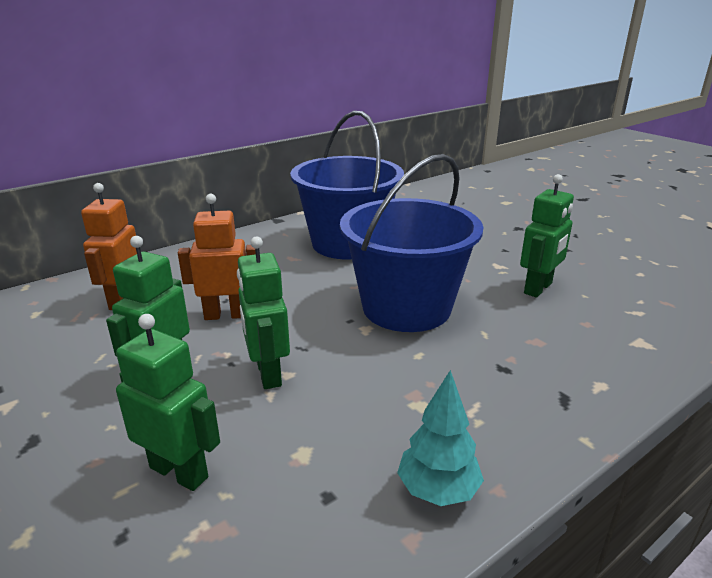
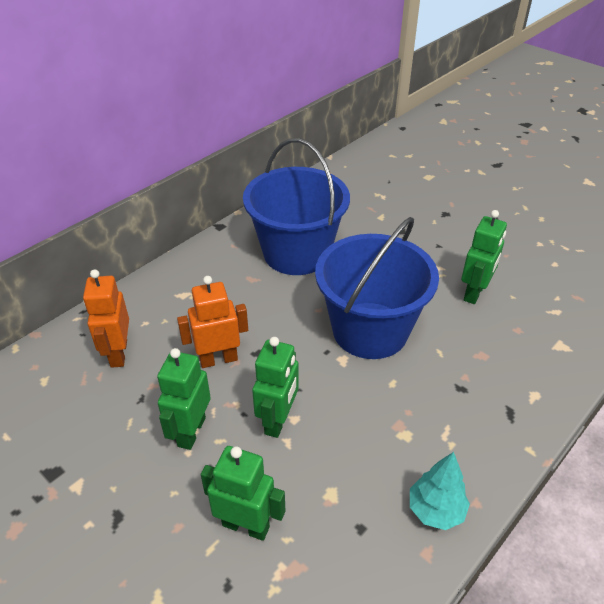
camera: 10 degrees left, 15 degrees up
(268, 373) = (278, 420): green robot -> green robot turned 135 degrees counterclockwise

